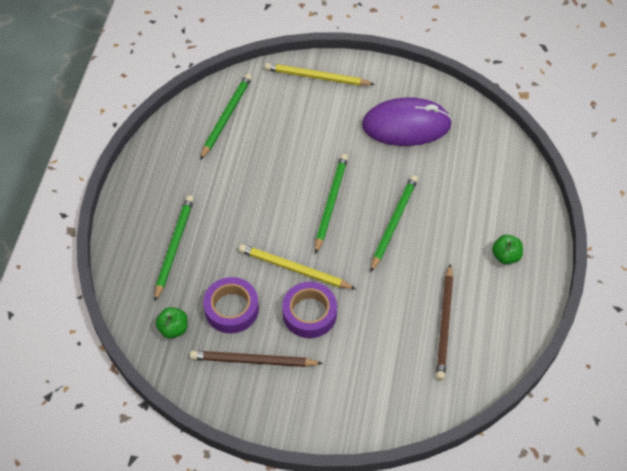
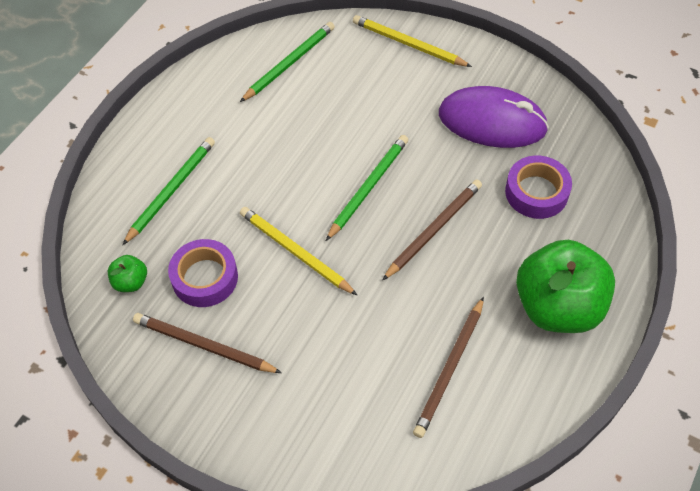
camera: 20 degrees right, 0 degrees up
(309, 313) = (292, 309): purple tape -> purple tape (536, 192)
(393, 223) = (433, 230): green pencil -> brown pencil
(505, 256) = (558, 307): green apple -> green apple, size x2.37

